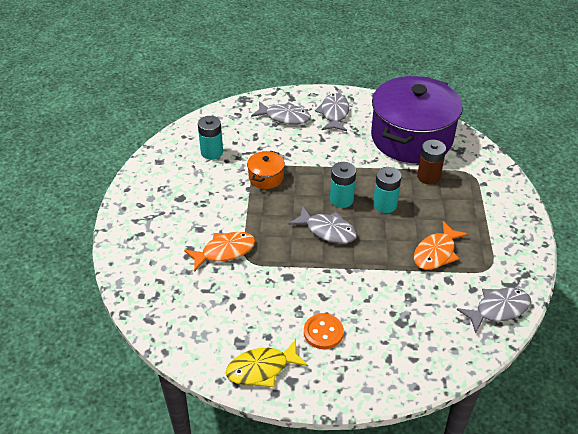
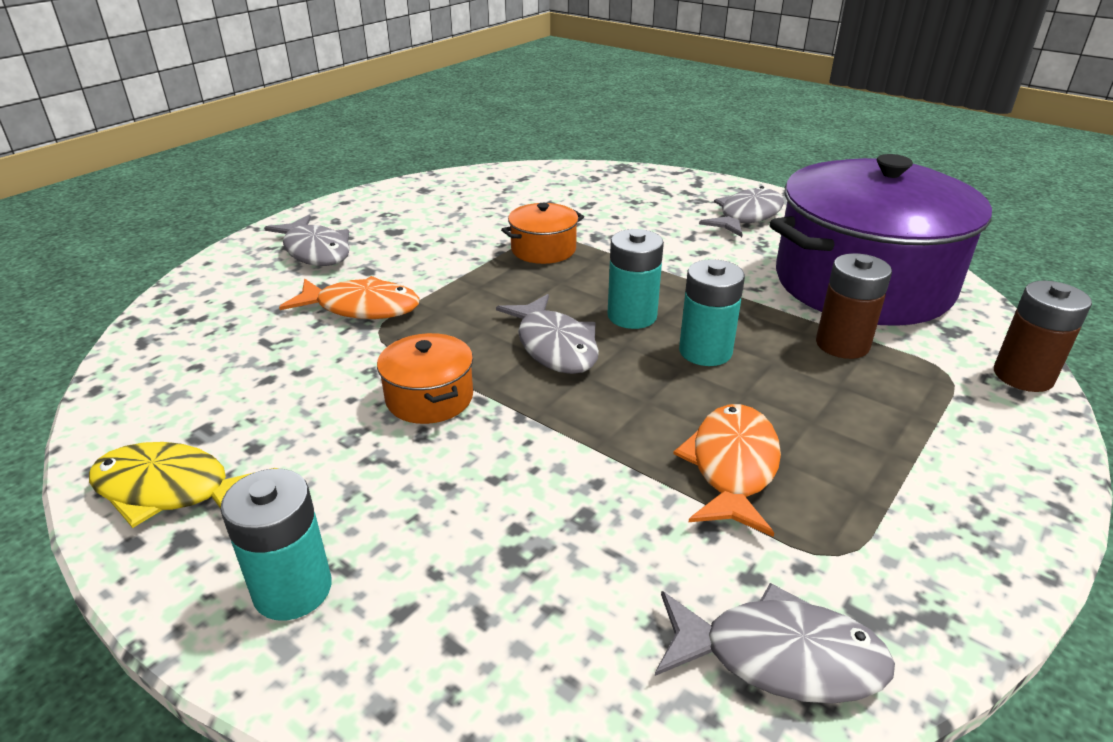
camera: 35 degrees right, 10 degrees down
(212, 152) = (504, 201): turquoise battery -> turquoise battery (293, 589)
(284, 117) = (660, 198): grey fish -> grey fish (315, 251)
(307, 280) = (429, 398): none -> orange pot
(323, 332) = (346, 490): orange button -> none
(436, 252) = (732, 467): orange fish -> orange fish turned 120 degrees clockwise
(494, 163) = (1023, 376): none -> brown battery

